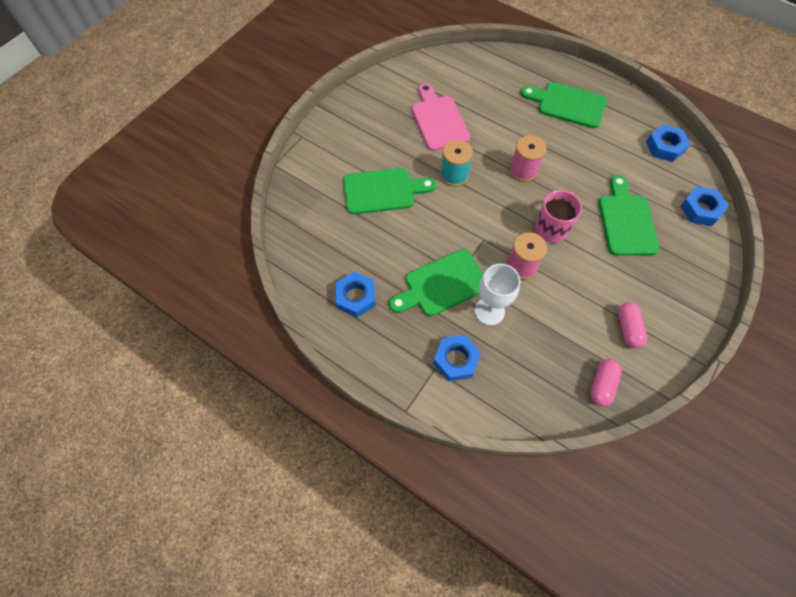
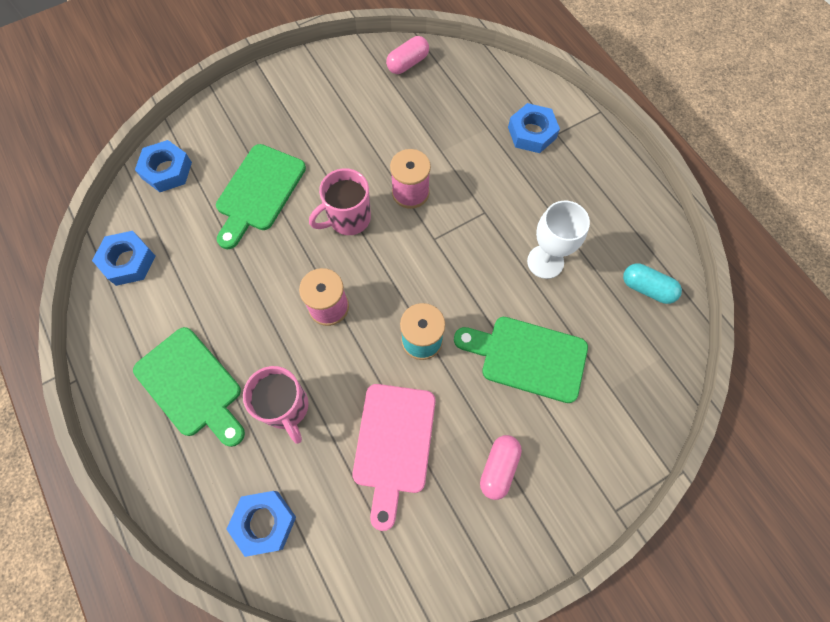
camera: 155 degrees left, 5 degrees up
(318, 265) = (646, 288): none -> turquoise capsule
(356, 297) = (612, 233): blue nut -> blue nut (264, 522)
(442, 285) = (509, 208): green cutting board -> none
(489, 311) = (473, 162): white goblet -> white goblet (545, 262)
(509, 114) = (286, 407): none -> pink mug
(628, 329) = (347, 94): pink capsule -> pink capsule (498, 468)

